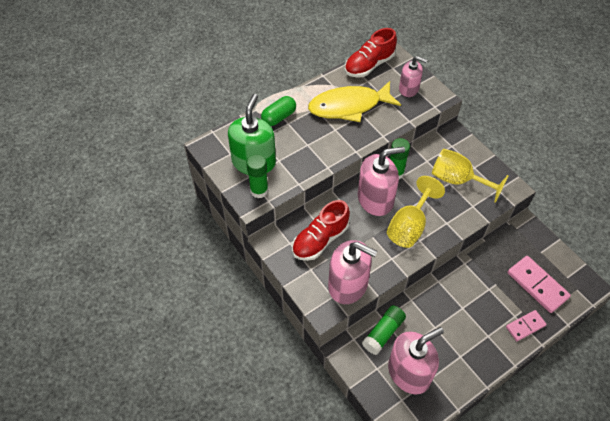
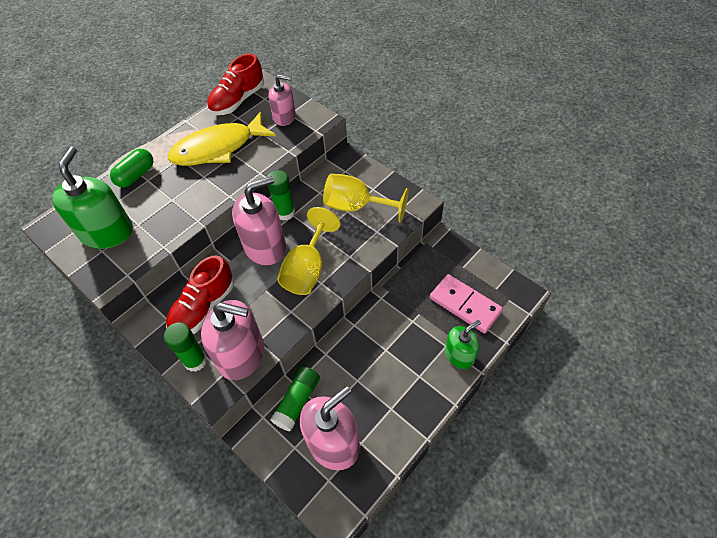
camera: 10 degrees left, 0 degrees up
(259, 190) = (114, 265): green glue stick -> green glue stick (195, 361)
(525, 326) = (459, 355): pink domino -> green soap dispenser

